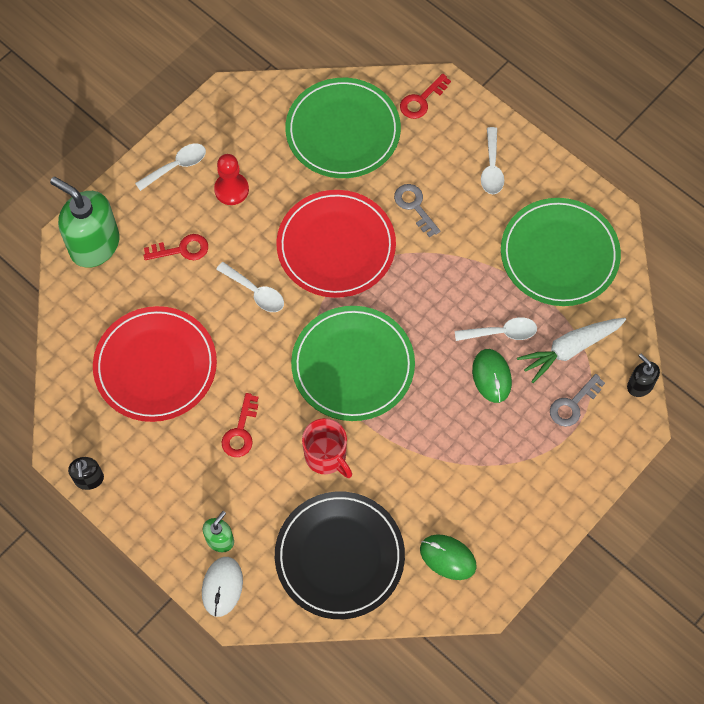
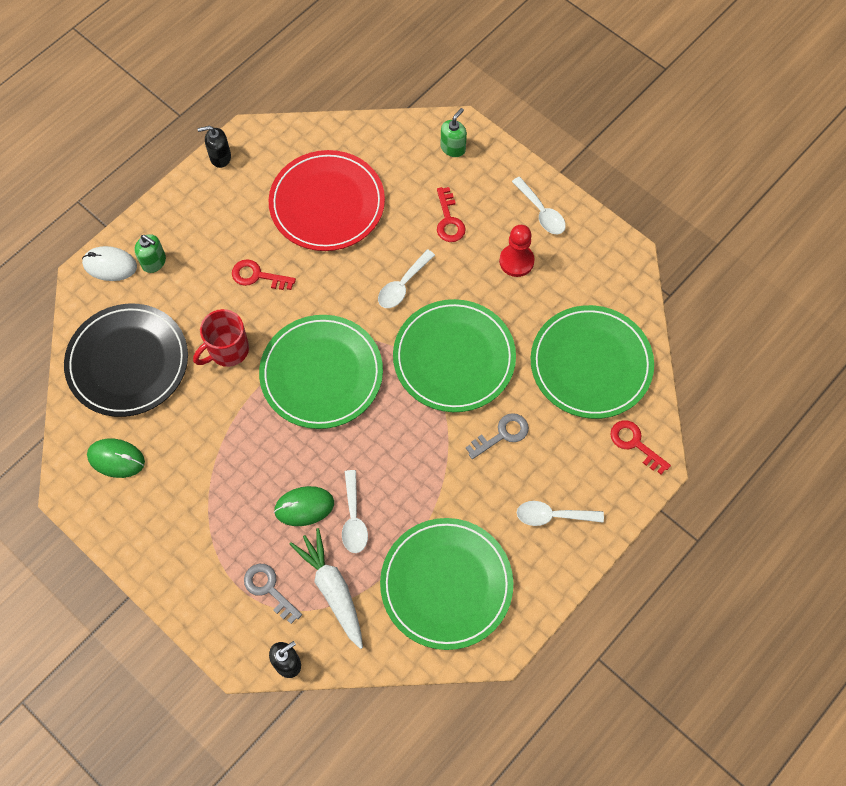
camera: 90 degrees right, 0 degrees up
(94, 245) = (453, 148): green soap dispenser -> green soap dispenser, size x0.50
(336, 246) = (454, 358): red plate -> green plate
(447, 557) = (116, 459): green mouse -> green mouse turned 75 degrees clockwise

